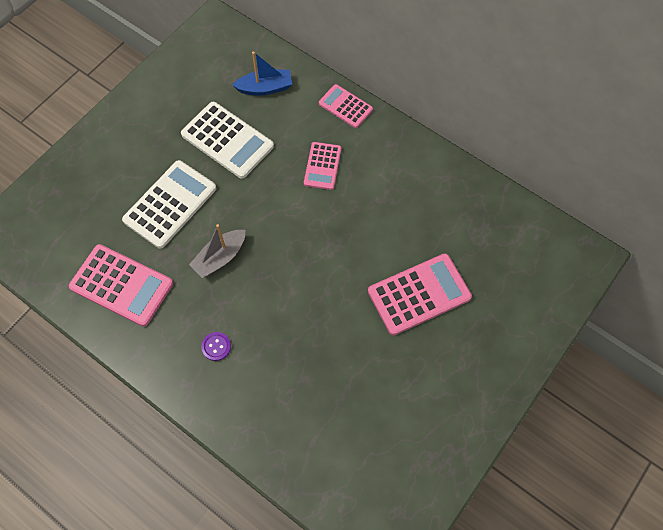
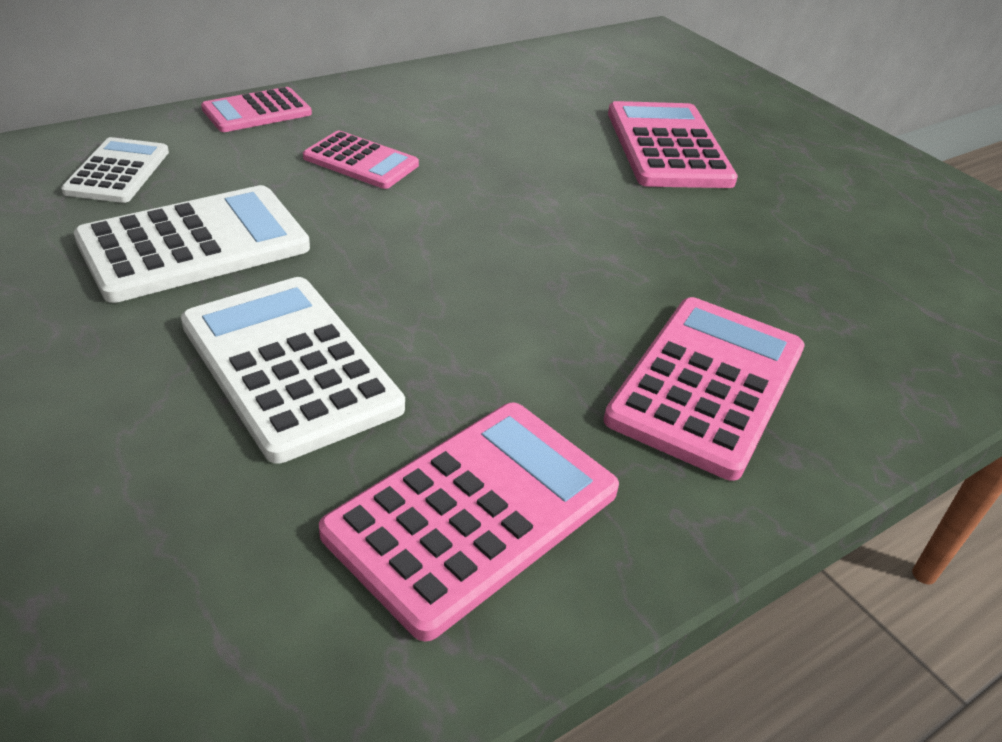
camera: 75 degrees left, 25 degrees down
(216, 346) = (707, 384): purple button -> pink calculator
(220, 257) = (486, 325): grey boat -> none
(265, 88) = (117, 171): blue boat -> white calculator

